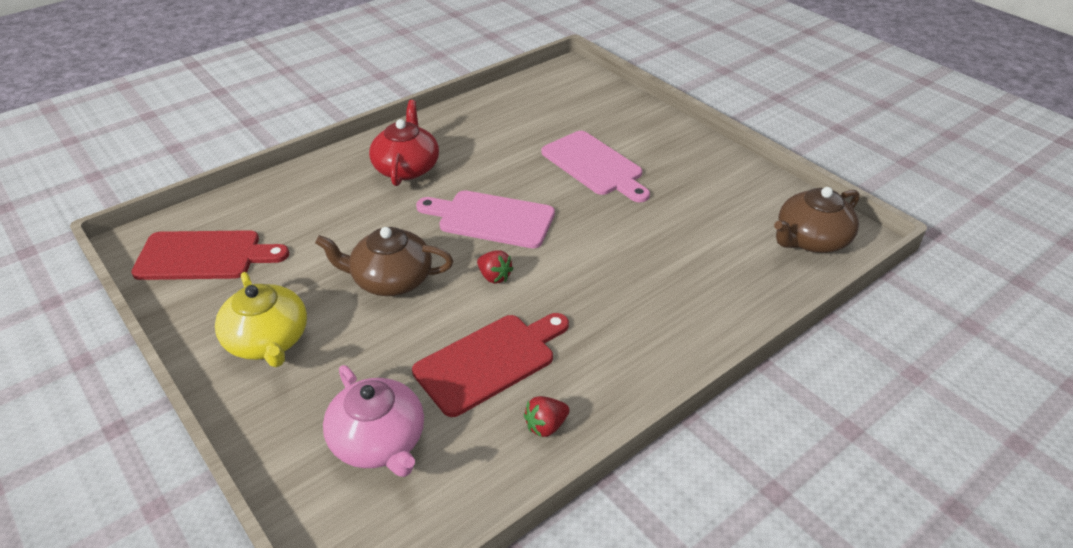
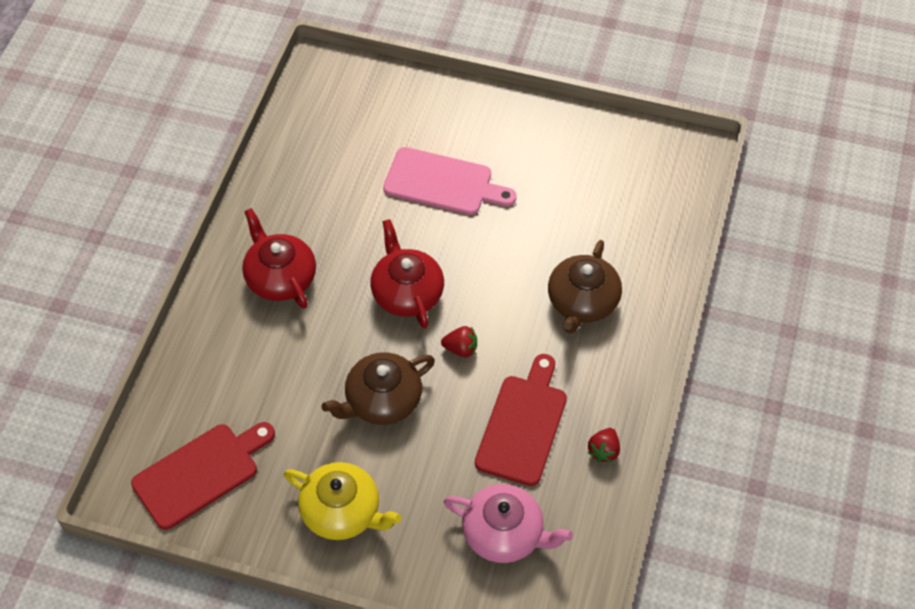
camera: 35 degrees left, 15 degrees up
(491, 219) = (407, 292): pink cutting board -> red teapot
(811, 239) = (667, 172): brown teapot -> brown teapot (582, 302)

